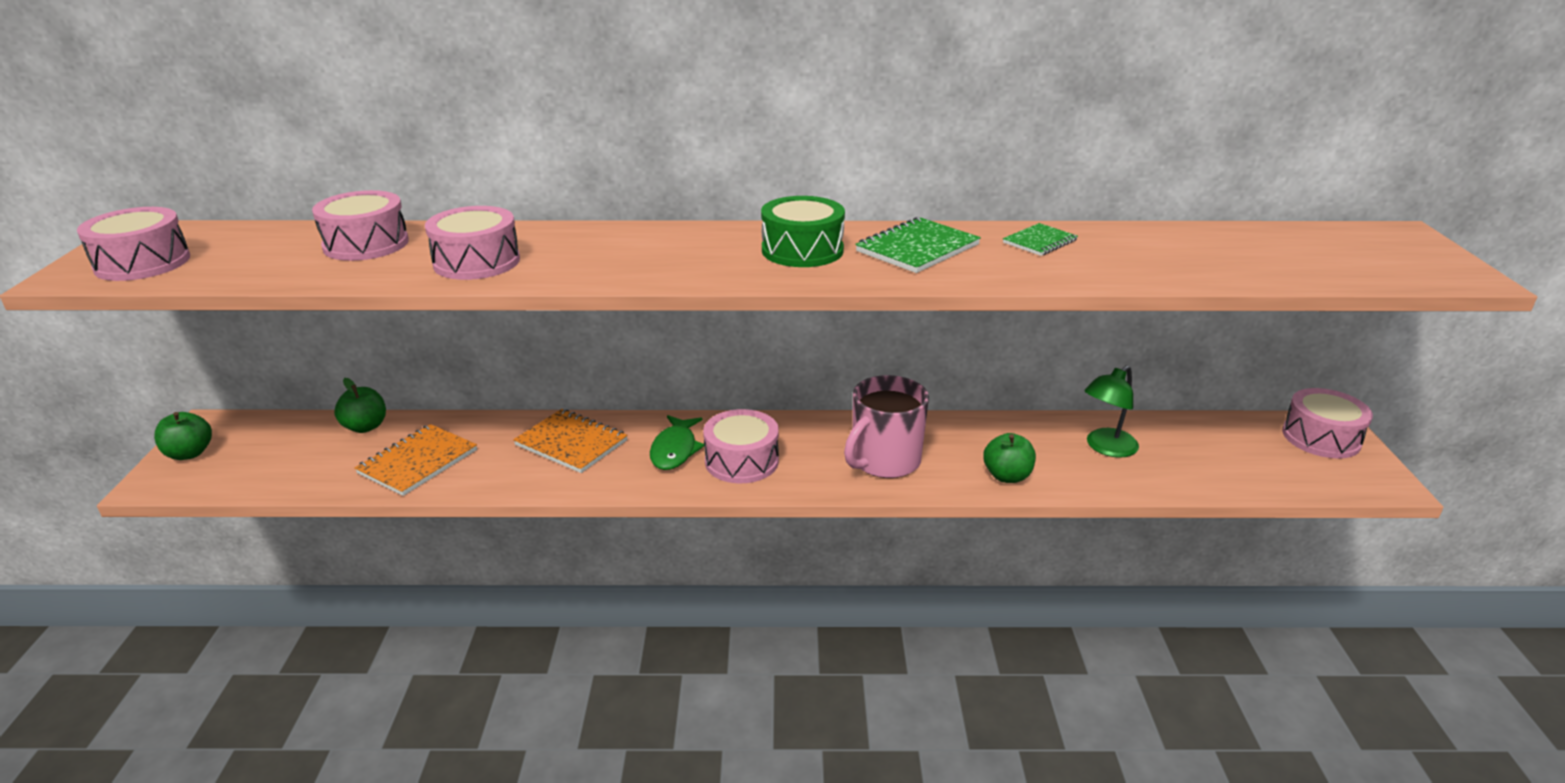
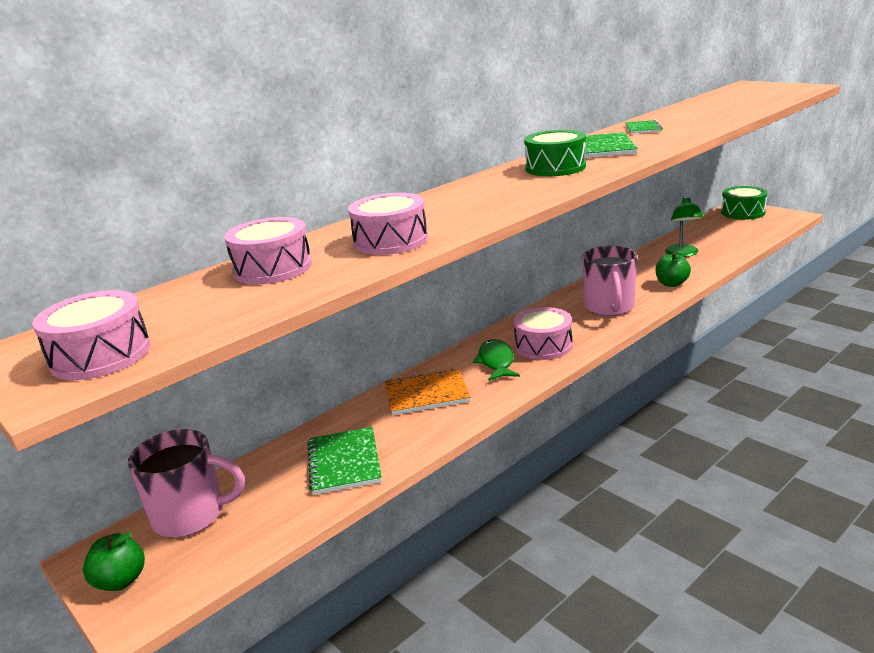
camera: 40 degrees left, 5 degrees down
(287, 435) = (191, 515): none -> pink mug
(365, 427) = (250, 472): green apple -> none
(418, 462) = (344, 462): orange notebook -> green notebook
(675, 450) = (496, 362): green fish -> green fish turned 150 degrees counterclockwise
(1321, 438) = (742, 212): pink drum -> green drum

